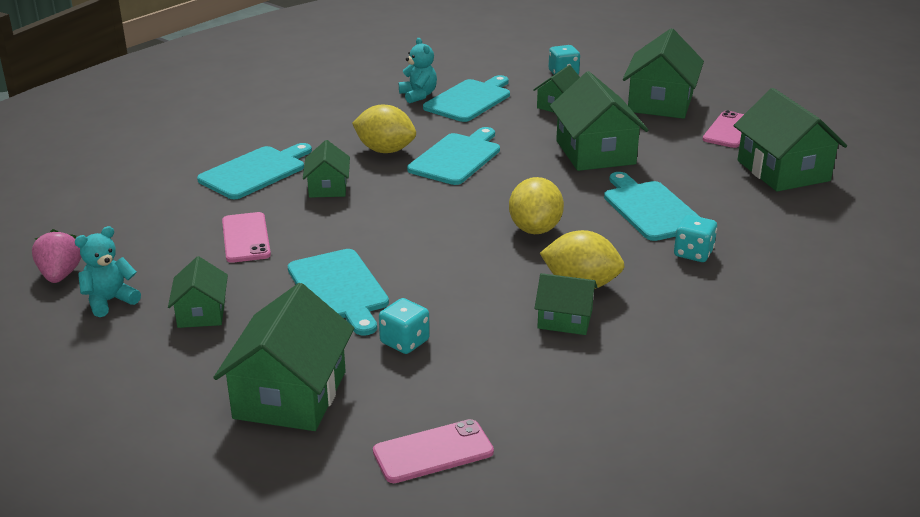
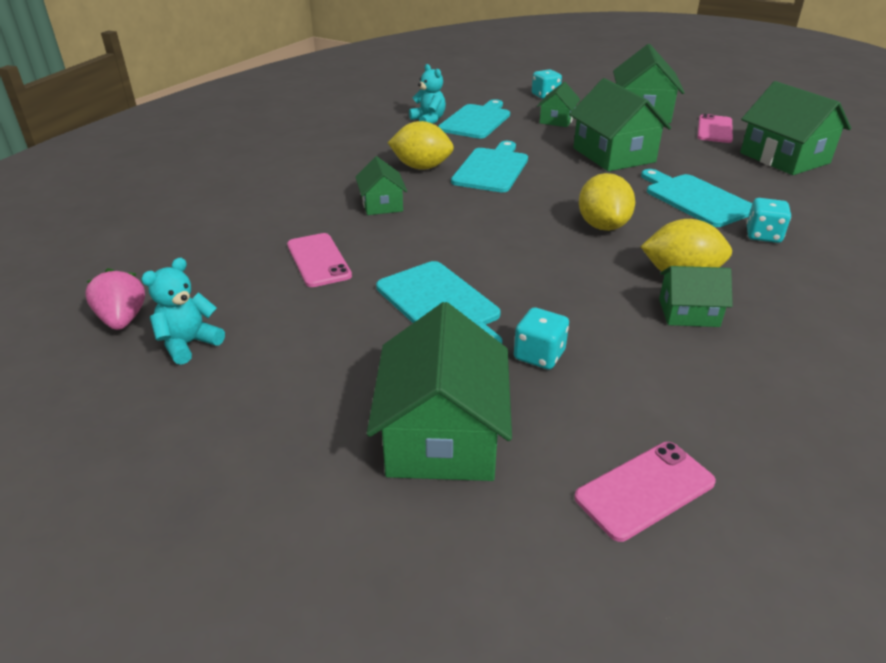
camera: 10 degrees left, 5 degrees up
(201, 313) = (300, 346): green house -> none
(255, 172) = (303, 195): turquoise cutting board -> none

